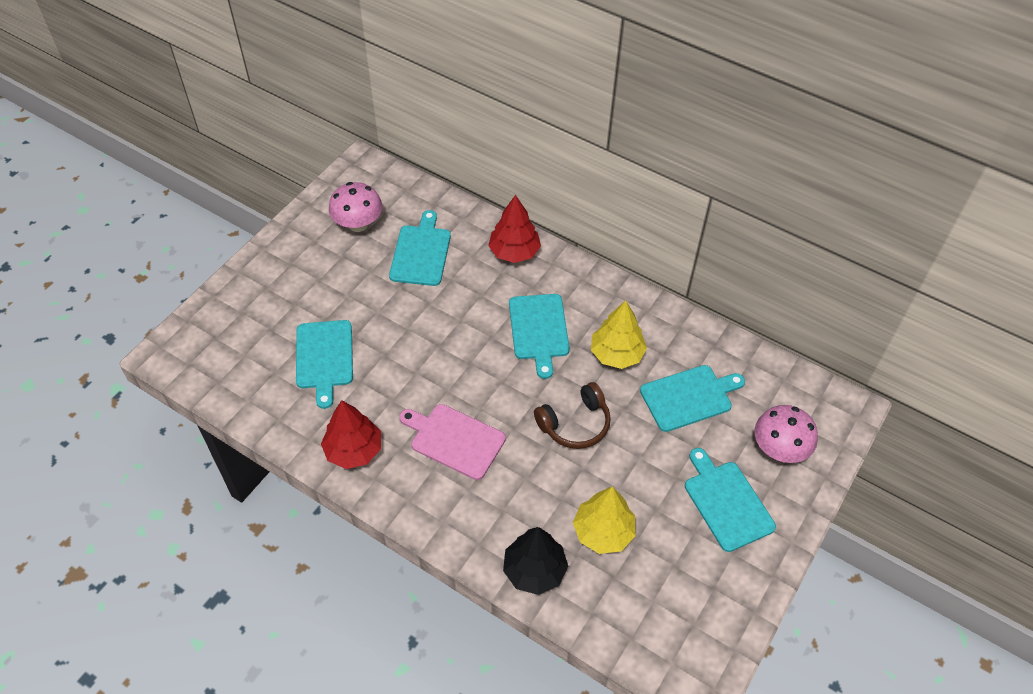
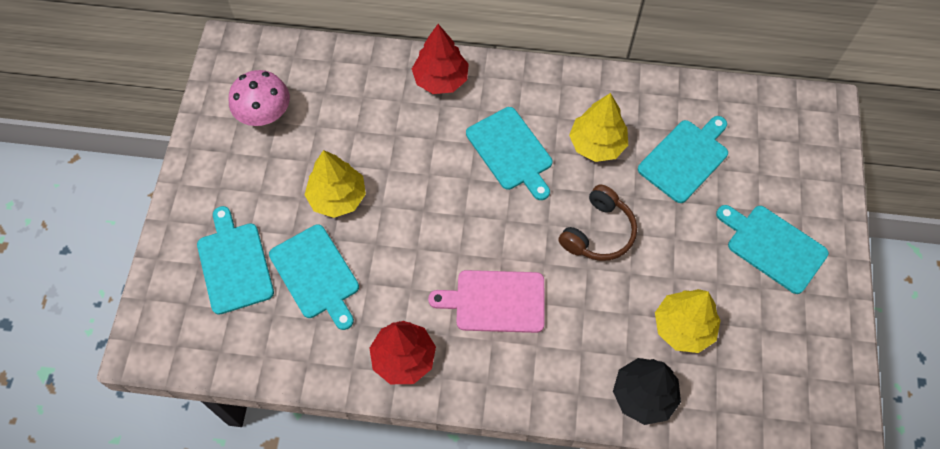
camera: 25 degrees left, 10 degrees up
(376, 307) = (337, 197): none -> yellow tree
(421, 253) = (348, 119): turquoise cutting board -> turquoise cutting board (234, 264)
(779, 449) = (789, 174): pink mushroom -> none

